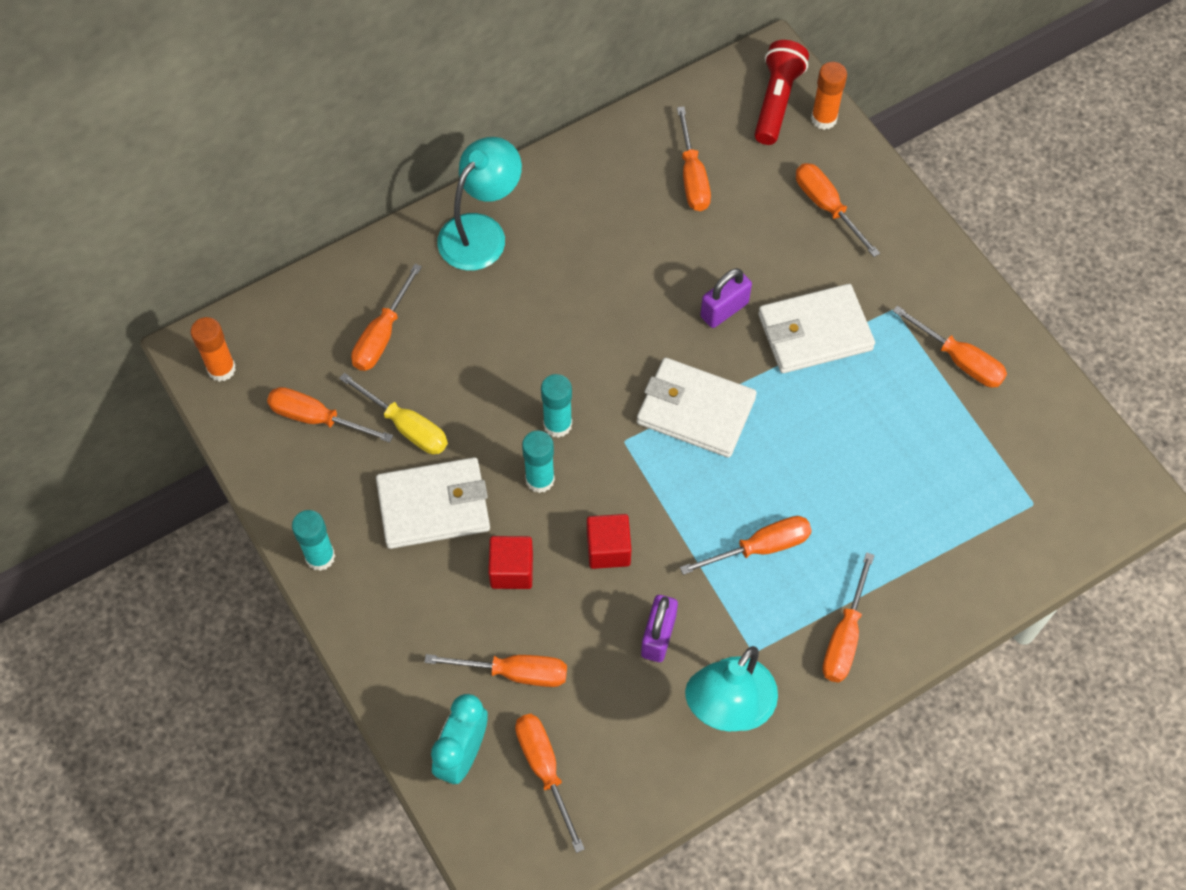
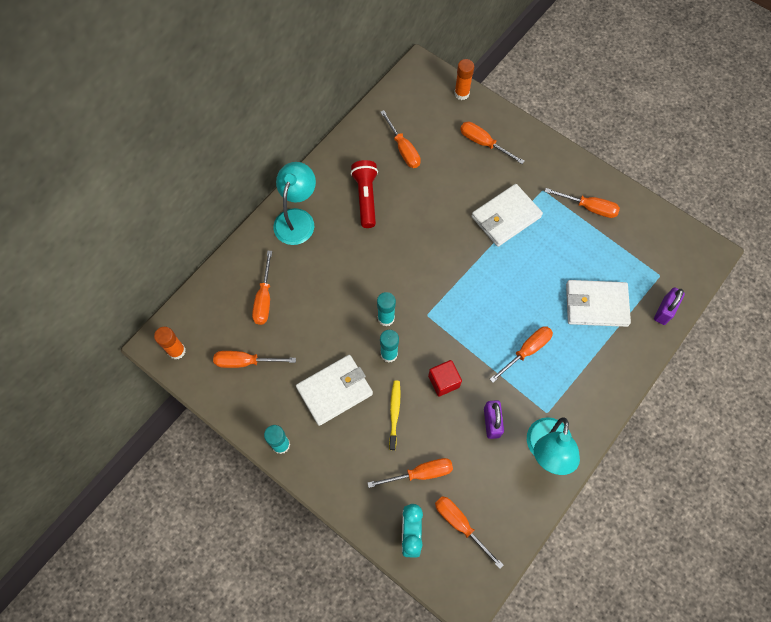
camera: 20 degrees left, 5 degrees up
(406, 426) = (300, 349): yellow screwdriver -> none
(511, 570) = (394, 413): red cube -> yellow toothbrush
(695, 410) = (459, 284): white wallet -> white wallet (596, 305)
(724, 310) = (451, 220): purple padlock -> purple padlock (664, 311)
(776, 101) = (432, 91): red flashlight -> red flashlight (365, 197)
(844, 636) = (592, 386): orange screwdriver -> none

